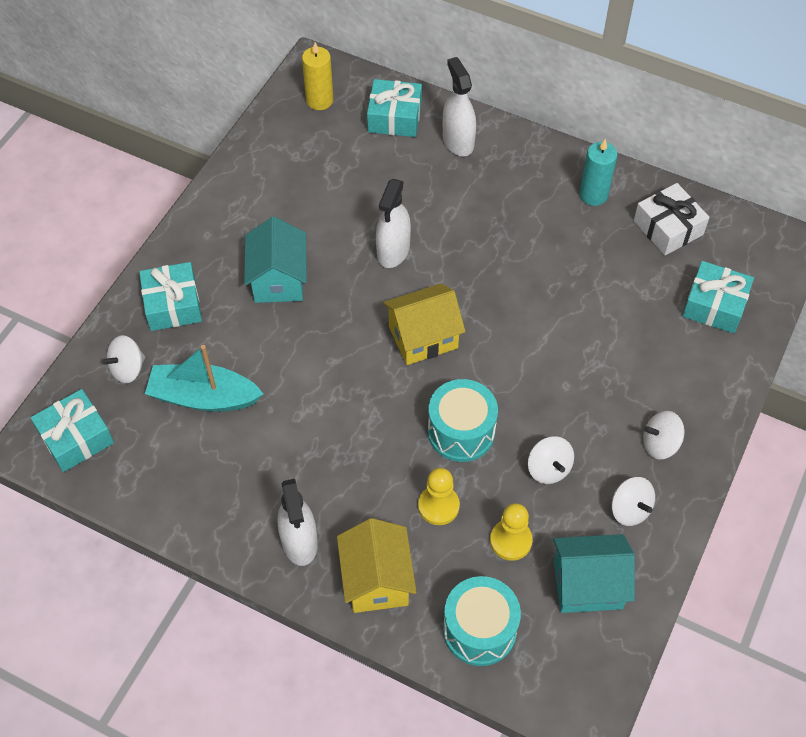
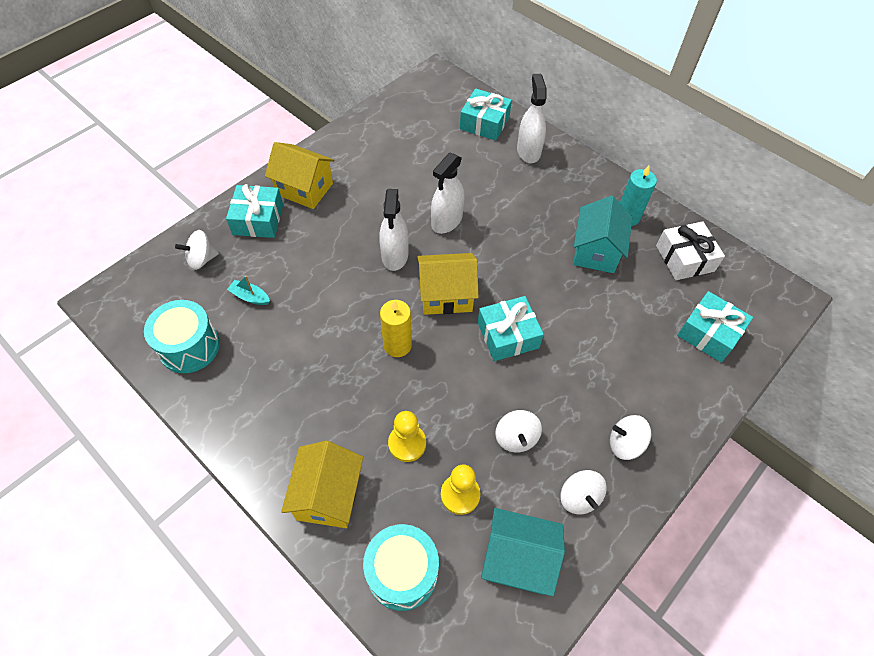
camera: 15 degrees right, 0 degrees up
(76, 438) = (138, 302): turquoise gift -> turquoise gift (508, 335)
(203, 397) = (250, 297): turquoise boat -> turquoise boat, size x0.47
(212, 253) = (304, 189): none -> yellow house
(278, 279) = (347, 221): turquoise house -> turquoise house (596, 251)
(299, 542) = (276, 440): white spray bottle -> white spray bottle (395, 255)
(319, 100) = (431, 99): yellow candle -> yellow candle (397, 345)
(461, 431) = (450, 383): turquoise drum -> turquoise drum (189, 347)

